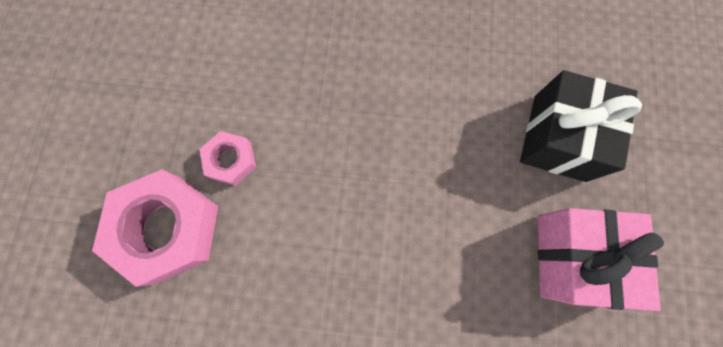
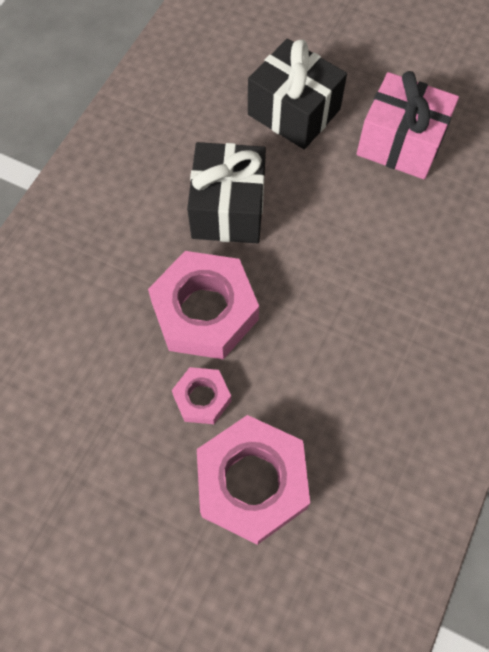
camera: 70 degrees left, 10 degrees down
(312, 133) = (205, 311): none -> pink nut
(423, 115) = (228, 209): none -> black gift

